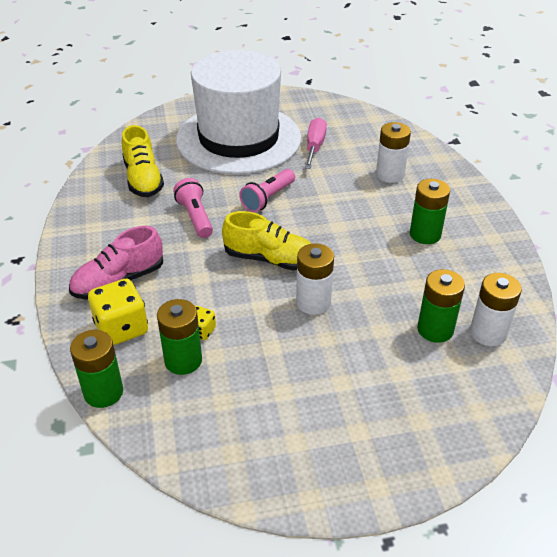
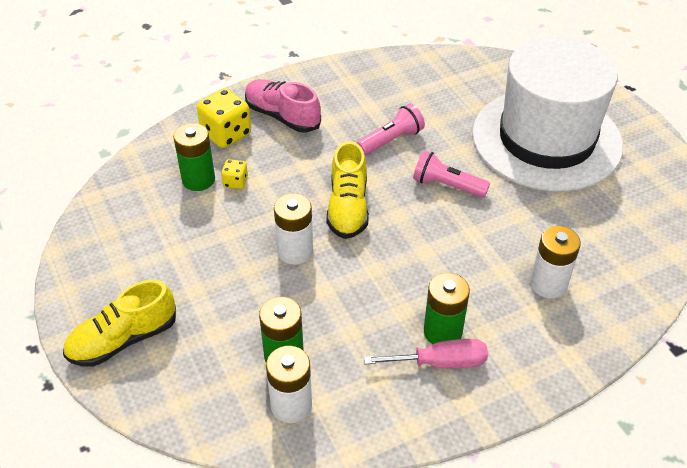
camera: 75 degrees right, 5 degrees up
(103, 392) = (155, 144): green battery -> none
(143, 179) = (434, 90): yellow shoe -> yellow shoe (123, 339)
(314, 146) = (569, 205): pink screwdriver -> pink screwdriver (440, 362)

